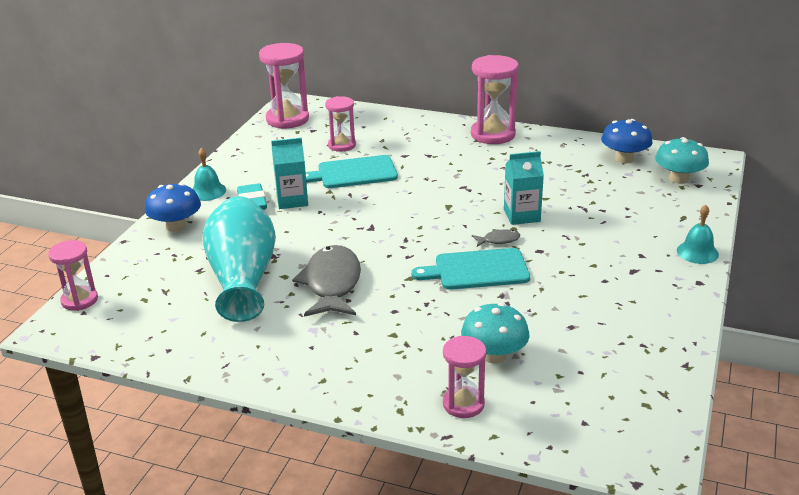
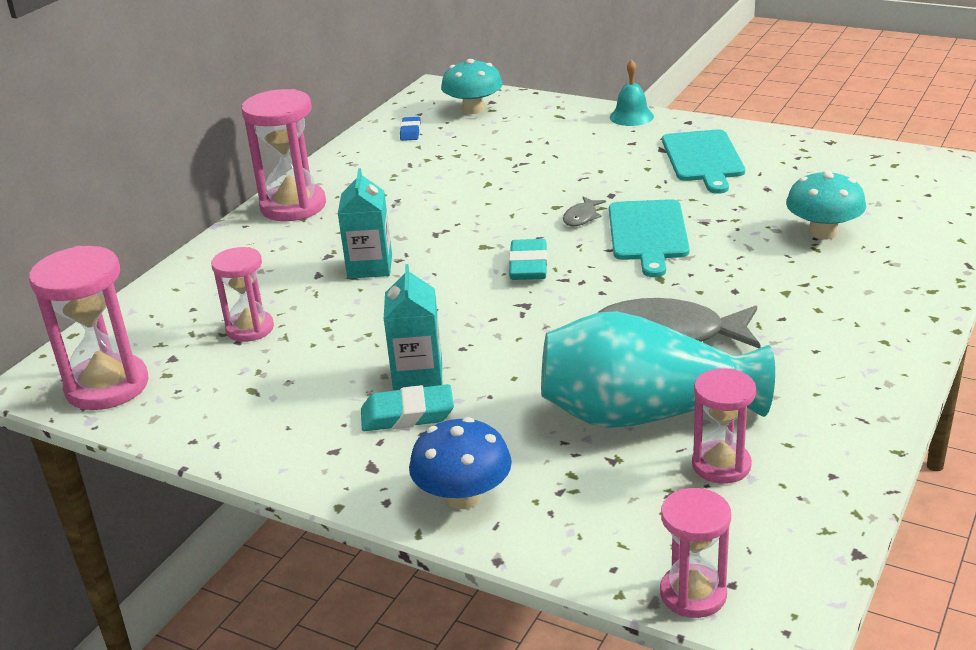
camera: 80 degrees left, 0 degrees up
(208, 191) = (347, 467): turquoise bell -> none
(353, 173) = (353, 318): turquoise cutting board -> turquoise cutting board (703, 158)
(423, 224) = (528, 265): none -> turquoise eraser
(463, 404) = (912, 253): pink hourglass -> pink hourglass (721, 465)
(498, 240) = (581, 217): grey fish -> grey fish turned 150 degrees counterclockwise
(521, 215) = (526, 200): turquoise carton -> turquoise carton (370, 266)
(624, 158) = (410, 132): blue mushroom -> blue eraser

